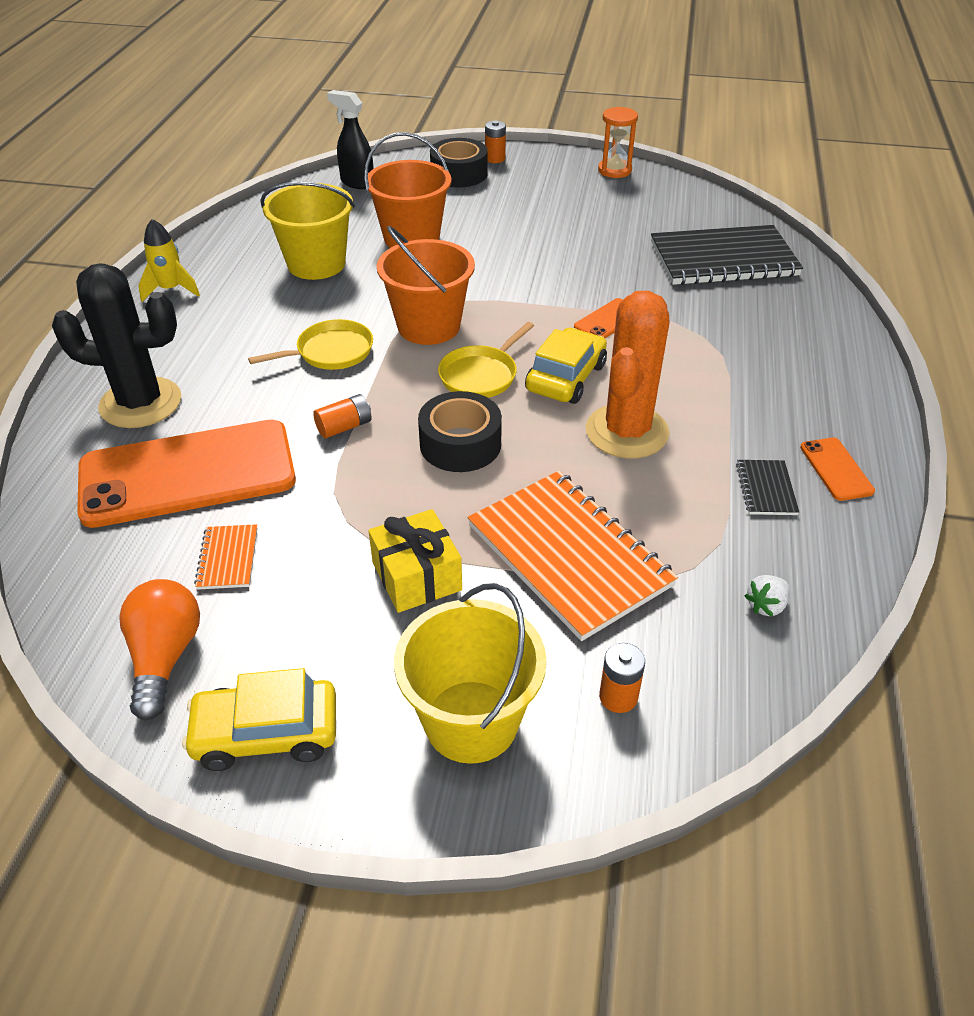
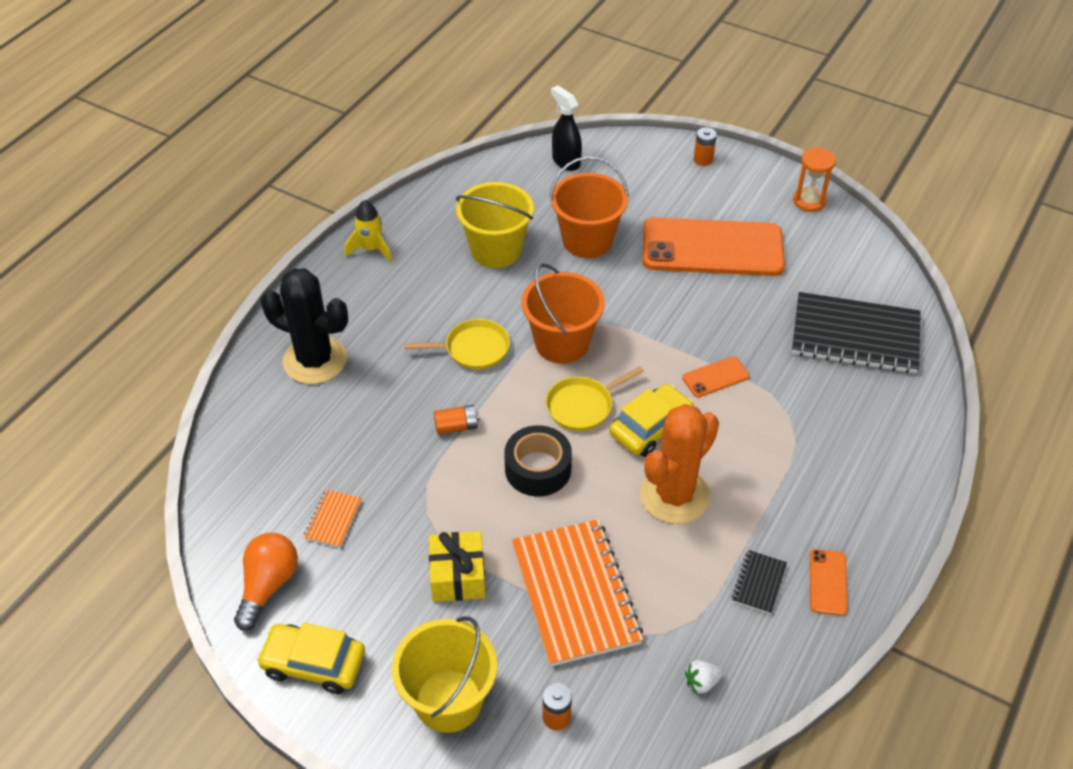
camera: 20 degrees right, 5 degrees up
(187, 473) = (329, 437): orange phone -> orange phone (712, 248)
(459, 174) = (661, 171): black tape -> none

